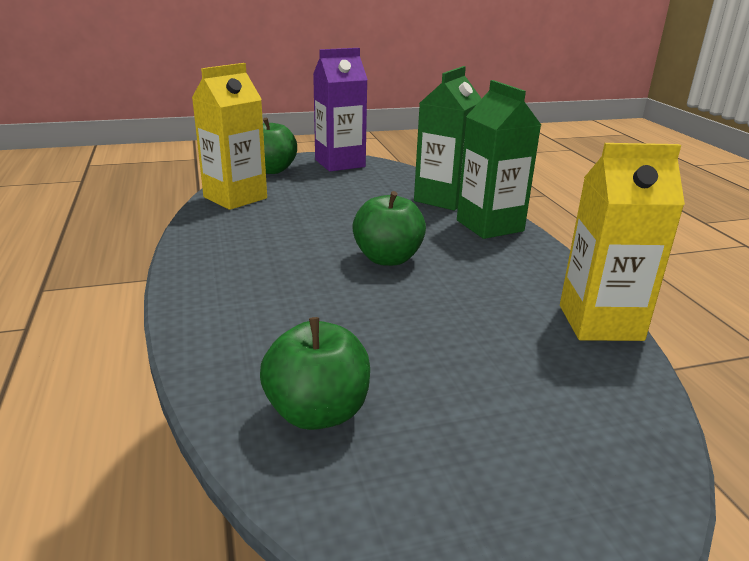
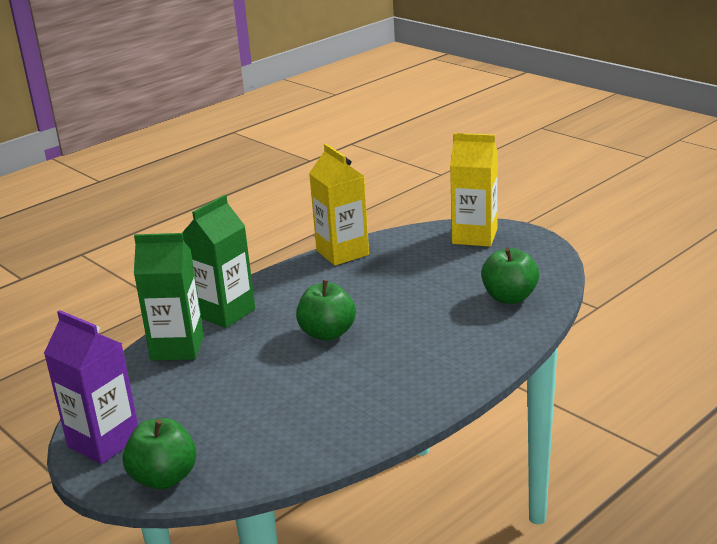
camera: 115 degrees left, 0 degrees up
(235, 198) = (271, 458): yellow carton -> yellow carton (474, 236)

